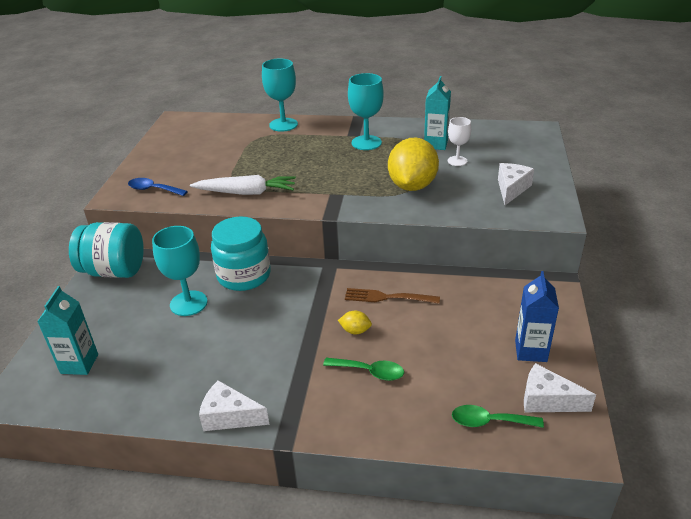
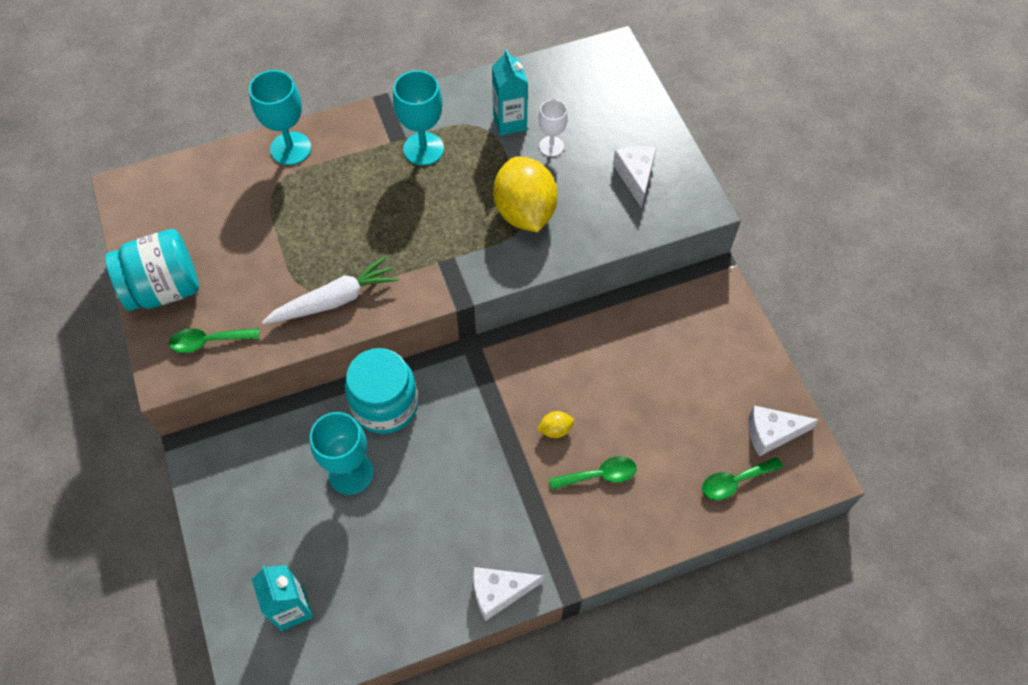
camera: 30 degrees left, 25 degrees up
(114, 271) = (221, 465): turquoise jar -> turquoise jar (164, 288)
(153, 189) = (208, 341): blue spoon -> green spoon
(387, 297) = (561, 369): brown fork -> none
(530, 351) = (732, 379): blue carton -> none

